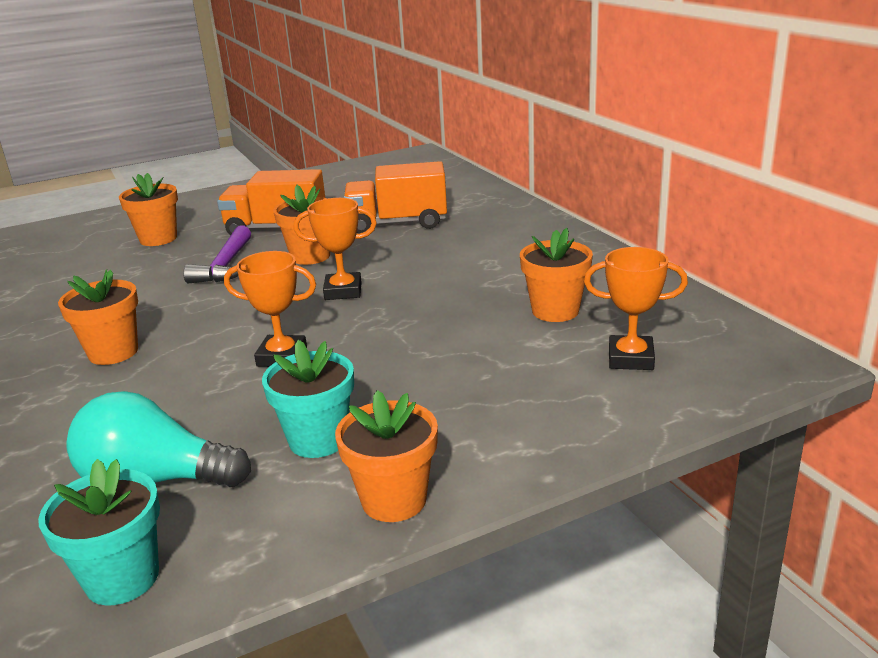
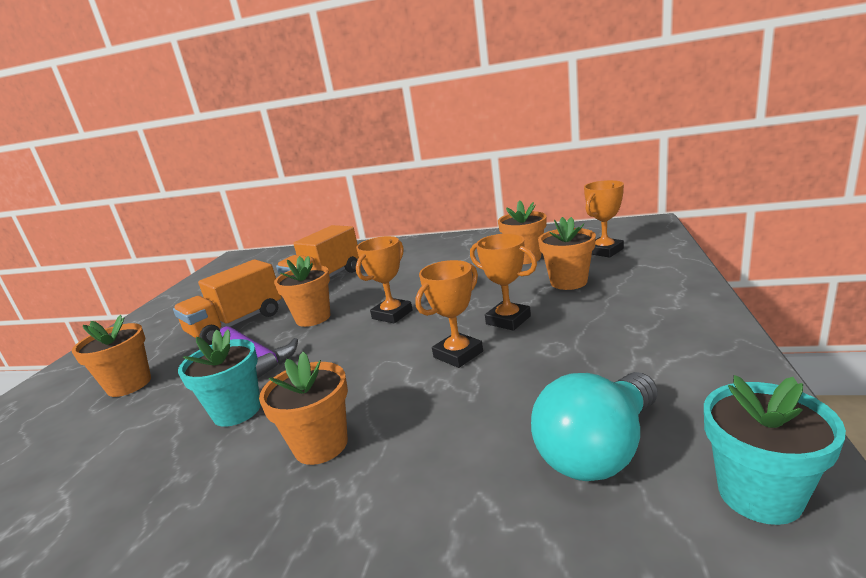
camera: 50 degrees left, 5 degrees down
(318, 440) = (603, 359): turquoise flower pot -> turquoise flower pot (237, 411)
(372, 358) = (508, 320): none -> orange trophy
(394, 500) = (709, 343): orange flower pot -> orange flower pot (568, 282)

